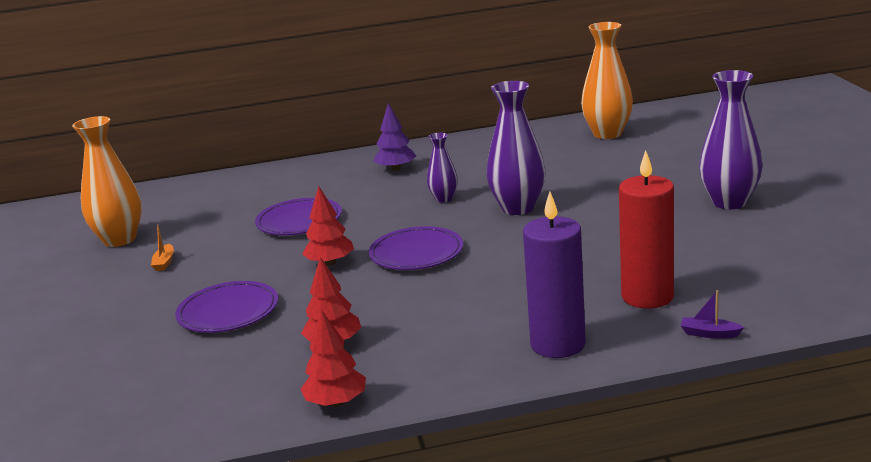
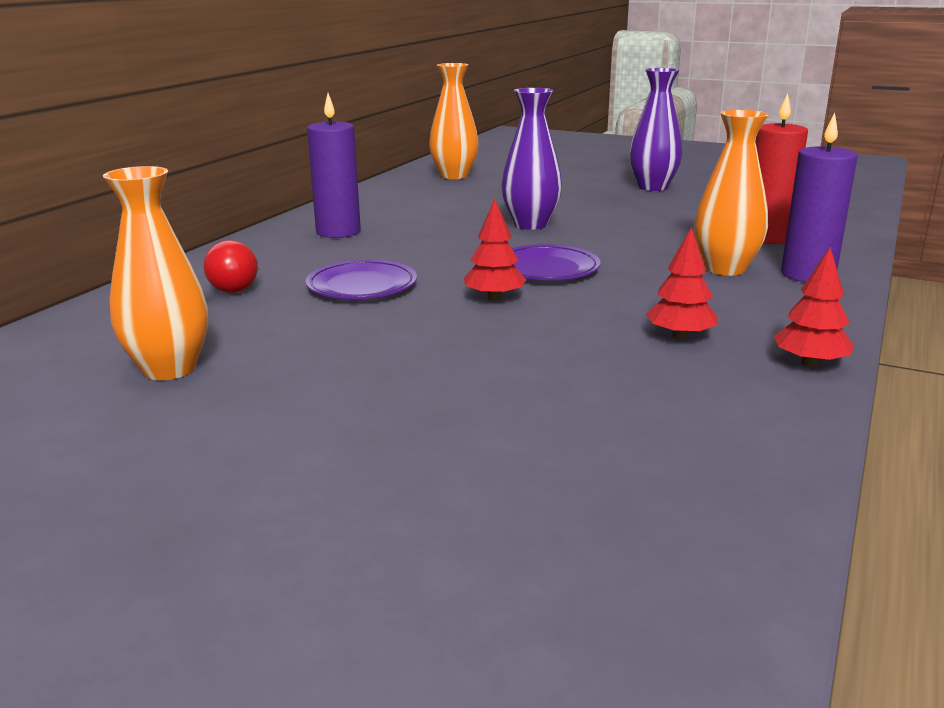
camera: 55 degrees left, 0 degrees up
(164, 263) = (308, 361): orange boat -> none
(228, 312) = (519, 361): purple plate -> none
(253, 195) = (237, 286): none -> red light bulb
(396, 169) = (338, 232): purple tree -> purple candle
(444, 199) = (451, 236): purple vase -> none
(519, 309) = (725, 269): none -> orange vase
(709, 334) = (852, 240): purple boat -> none

